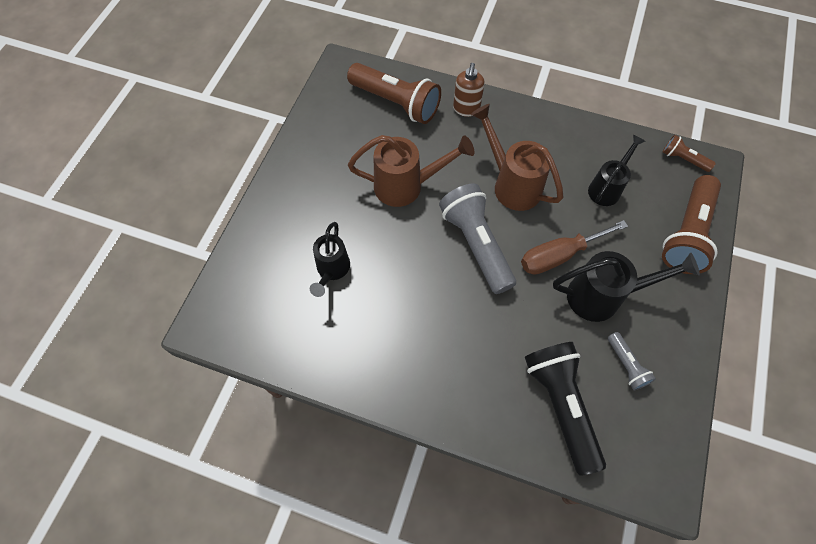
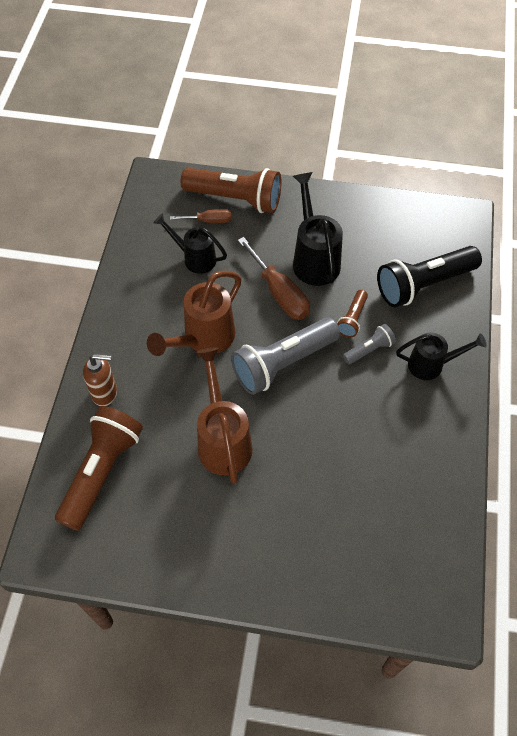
camera: 100 degrees left, 5 degrees down
(332, 270) = (345, 497): black watering can -> black watering can (431, 365)
(626, 365) = (374, 241): grey flashlight -> grey flashlight (369, 350)
(655, 206) = (209, 221): none -> brown screwdriver
(683, 159) = (150, 199): brown flashlight -> brown flashlight (352, 319)

